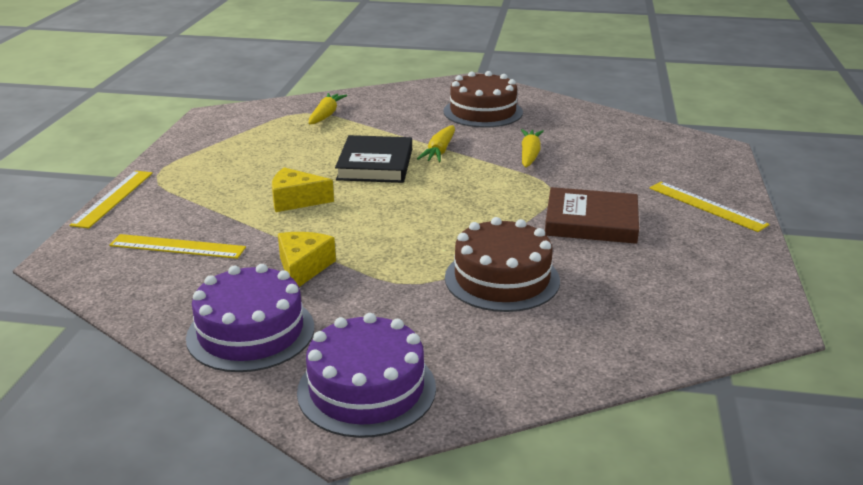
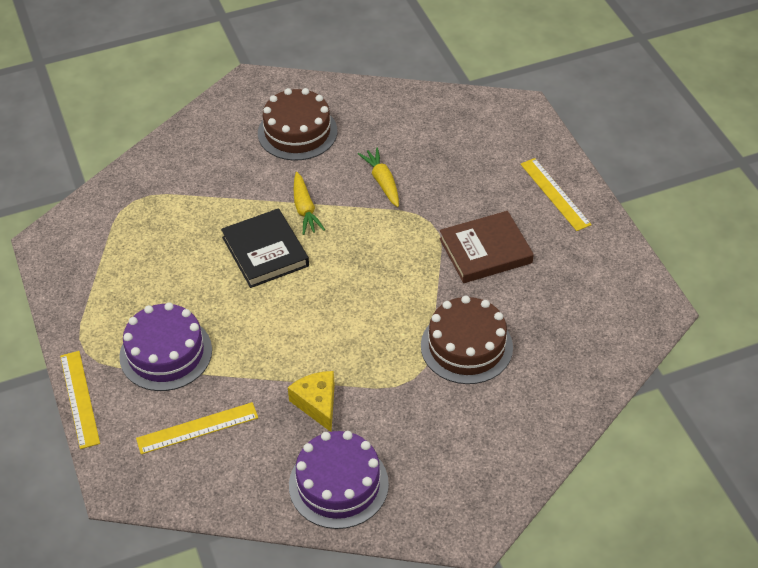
camera: 30 degrees left, 20 degrees up
(296, 200) = (240, 329): yellow cheese -> none
(326, 115) = (157, 196): yellow carrot -> none
(366, 389) = (457, 493): purple cake -> purple cake (166, 353)
(707, 206) = (555, 194): yellow ruler -> yellow ruler turned 45 degrees clockwise

